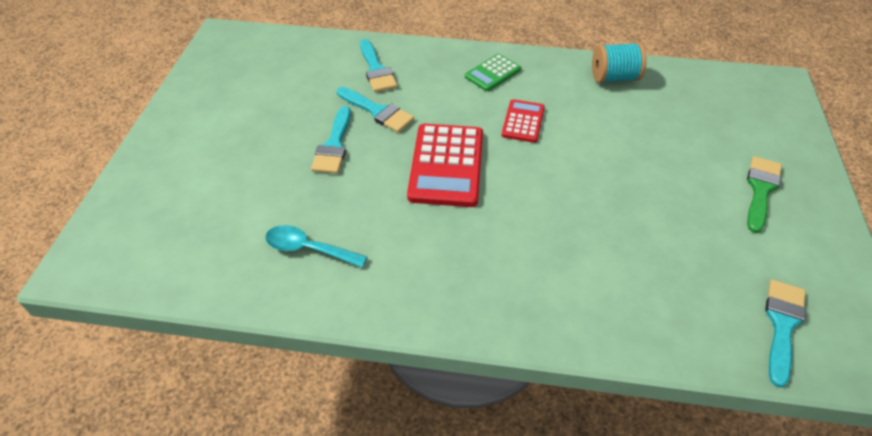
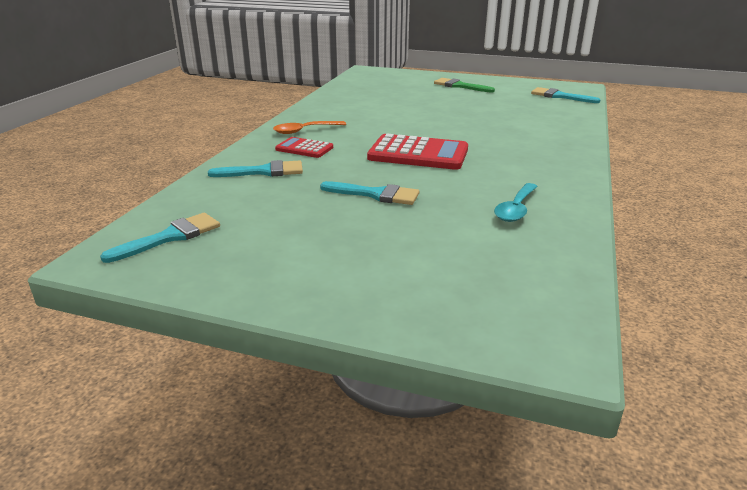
camera: 80 degrees left, 20 degrees down
(377, 111) = (333, 174): turquoise brush -> turquoise brush (170, 237)
(492, 73) = (304, 131): green calculator -> orange spoon
(523, 121) = (374, 127): red calculator -> red calculator (304, 148)
(614, 77) = (336, 100): turquoise spool -> none

